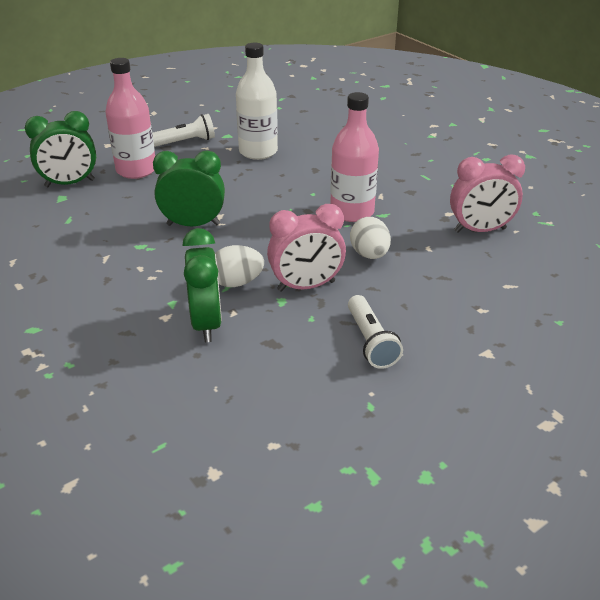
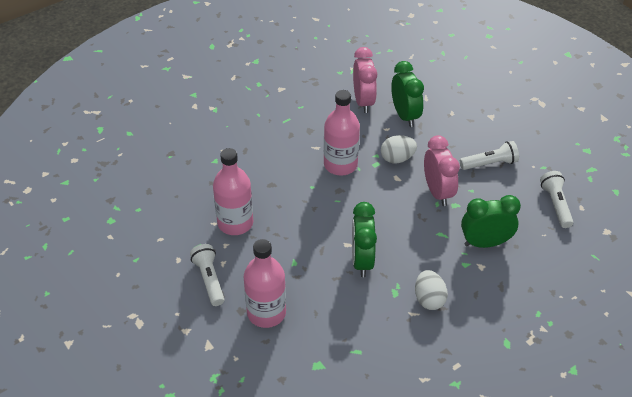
camera: 90 degrees left, 10 degrees up
(70, 183) = (291, 364): green clock -> green clock (405, 115)
(237, 282) = (437, 229): white egg -> white egg (429, 299)
(258, 152) = (235, 223): white bottle -> pink bottle
(280, 410) = (555, 204): none -> white flashlight

